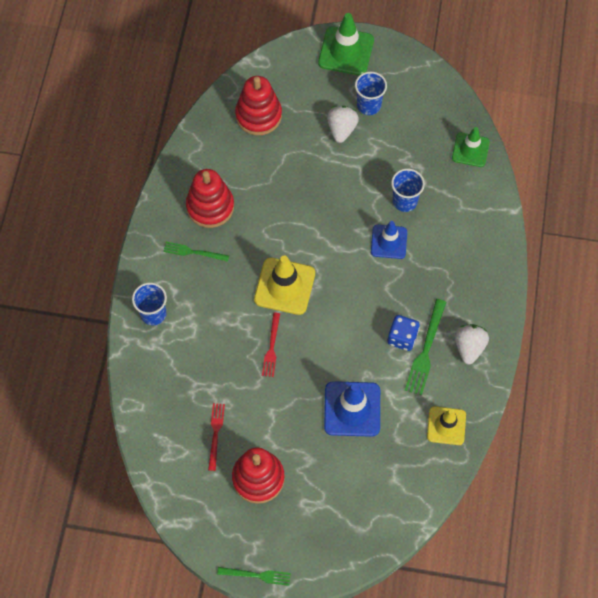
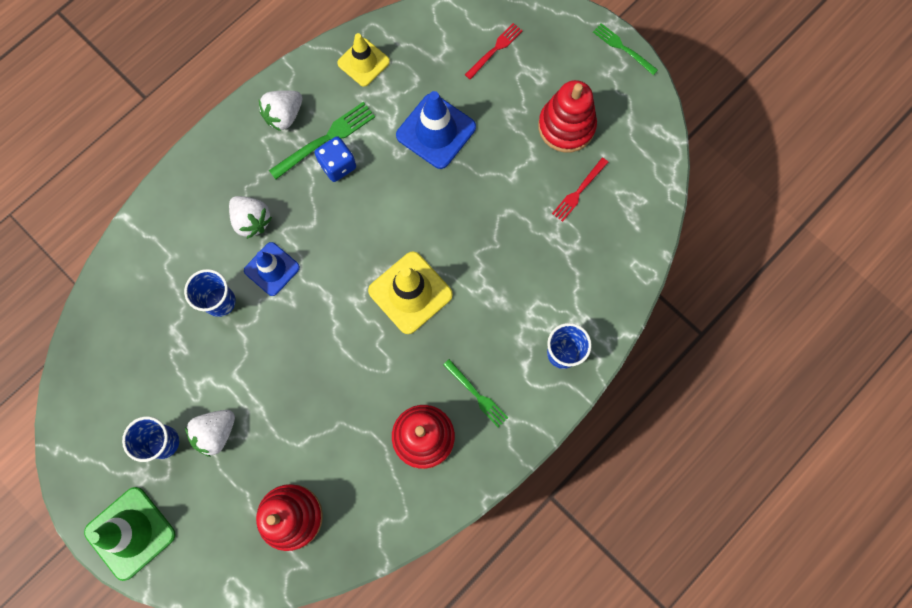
camera: 145 degrees left, 10 degrees up
(271, 347) = (468, 239): red fork -> red fork (495, 50)
(428, 263) = (252, 221): none -> white strawberry
(470, 150) = (106, 312): green traffic cone -> none

